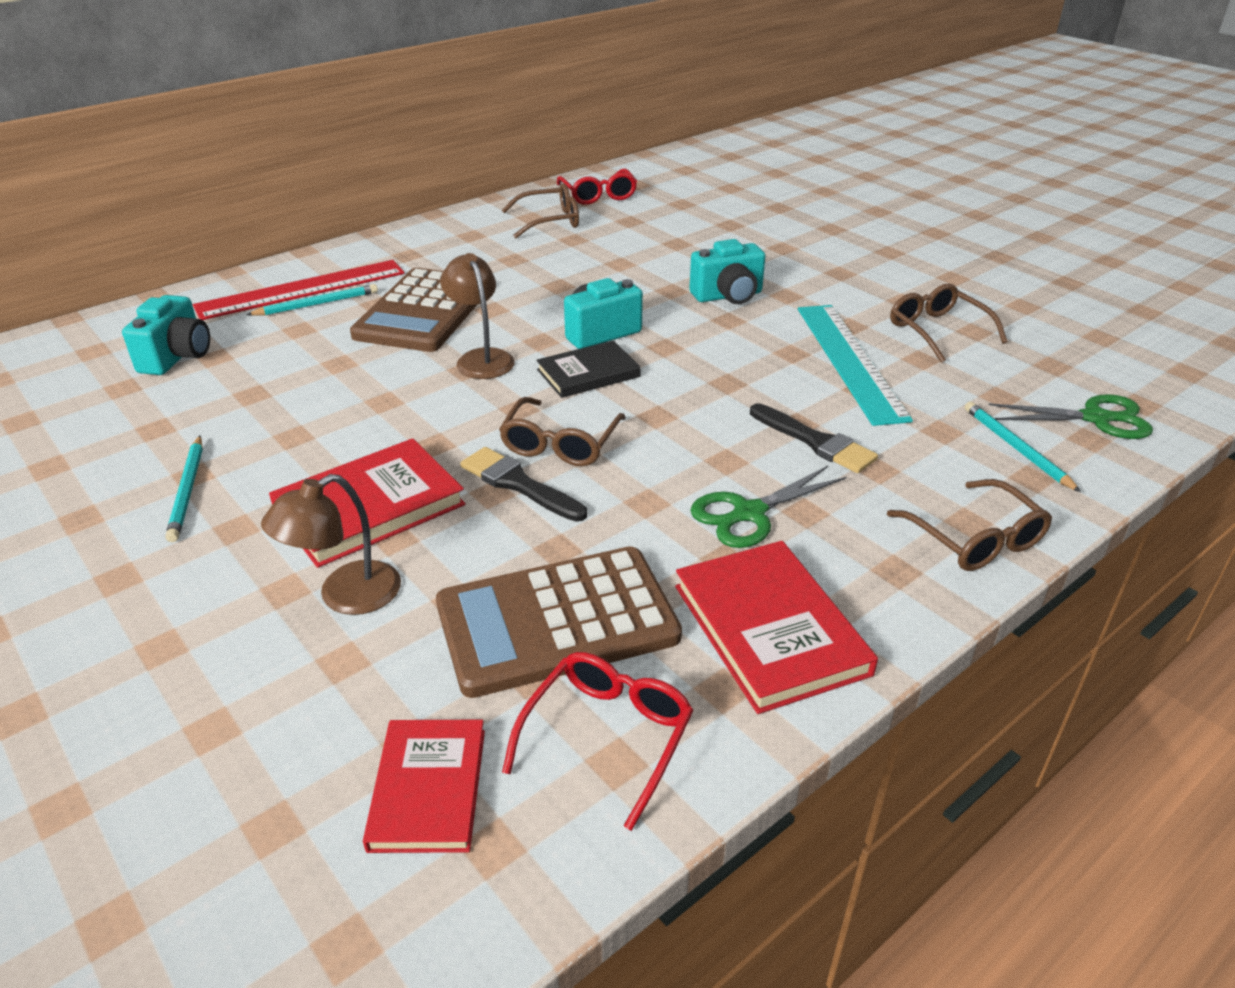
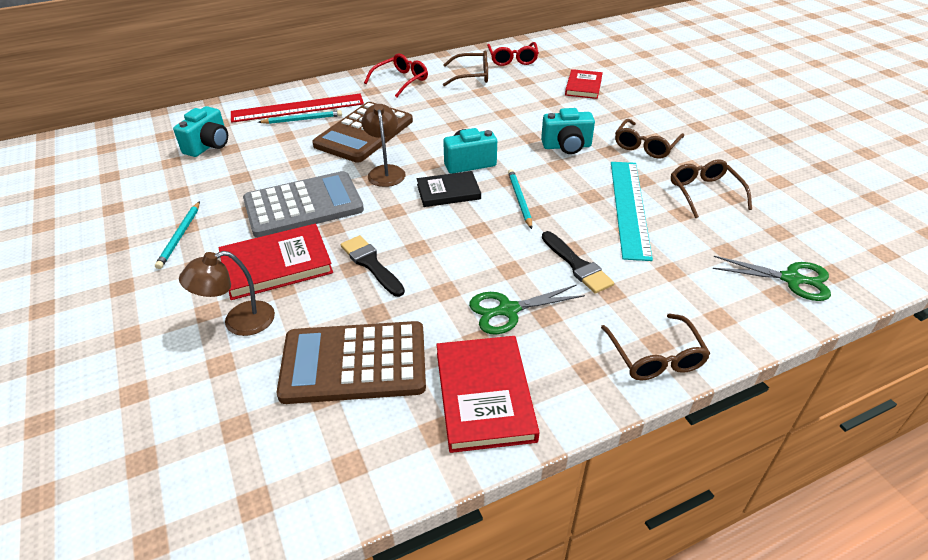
camera: 15 degrees right, 5 degrees up
(374, 420) = (303, 205): none -> grey calculator
(428, 788) = (234, 457): red book -> red book (583, 86)
(560, 443) = (409, 240): brown glasses -> brown glasses (646, 146)
(607, 737) = (350, 447): red glasses -> red glasses (401, 81)
(1016, 448) = (719, 293): turquoise pencil -> turquoise pencil (519, 200)

